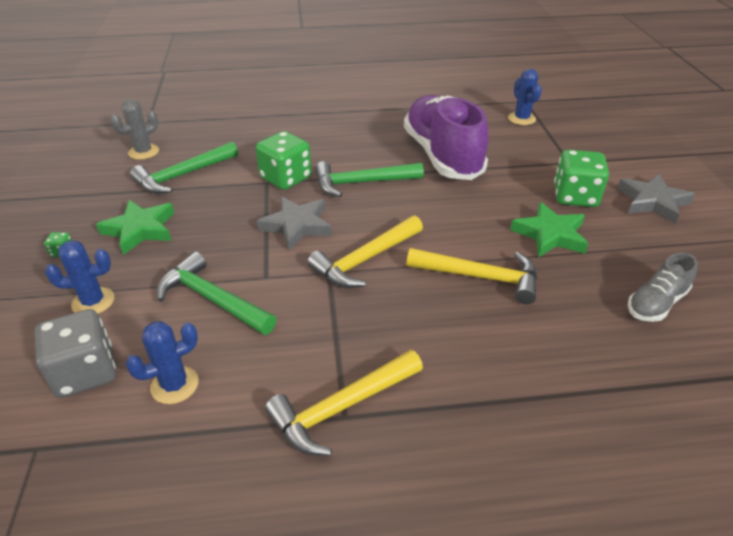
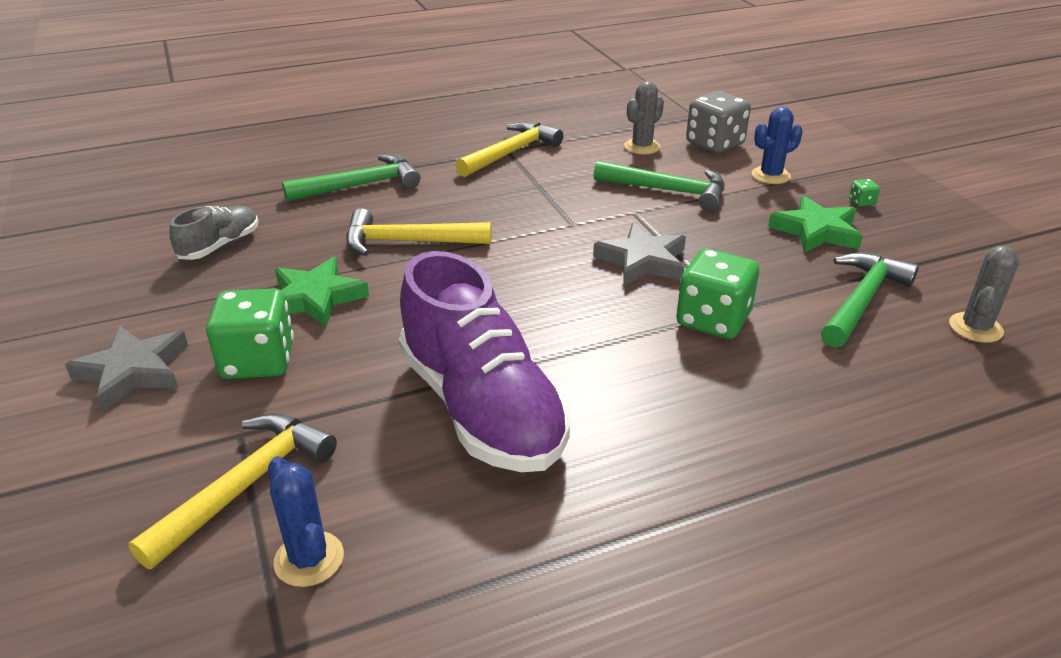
camera: 165 degrees right, 5 degrees down
(174, 385) = (642, 147): blue cactus -> grey cactus
(362, 183) = (595, 331): green hammer -> green hammer (360, 185)
(365, 259) = (540, 240): yellow hammer -> yellow hammer (246, 486)

